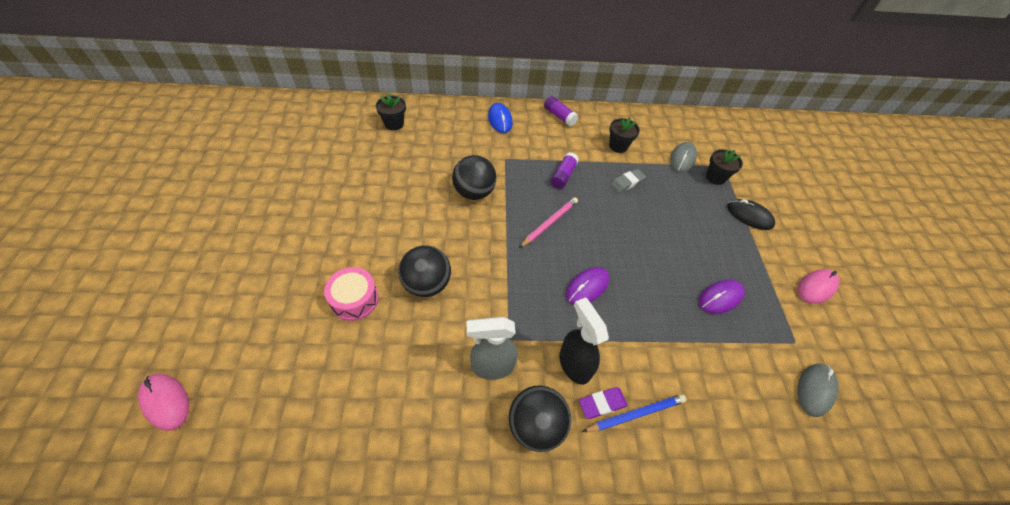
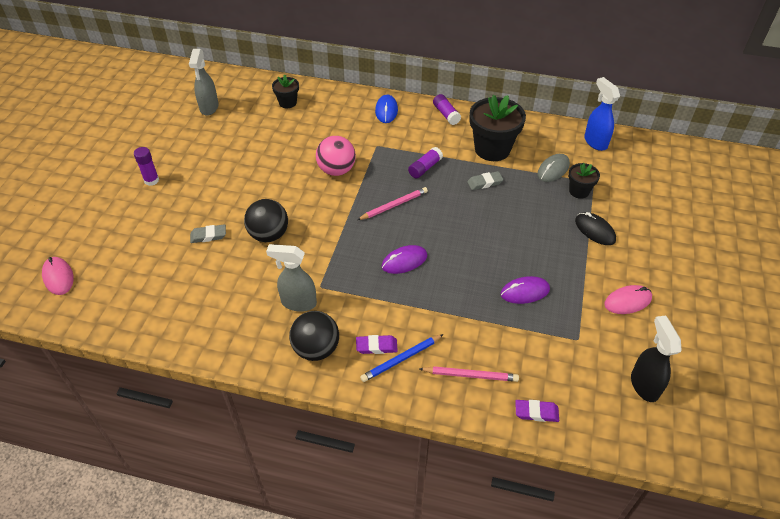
camera: 20 degrees right, 5 degrees down
(262, 240) = (151, 180): none -> purple glue stick
(307, 141) = (209, 108): none -> grey spray bottle
(354, 299) = (208, 236): pink drum -> grey eraser
(474, 192) = (336, 170): black ball -> pink ball
(574, 364) = (366, 315): black spray bottle -> black spray bottle (644, 385)
(618, 146) = (492, 149): black flower pot -> black flower pot, size x1.89
(635, 414) = (401, 359): blue pencil -> blue pencil turned 150 degrees clockwise
(705, 126) = (595, 142): none -> blue spray bottle
(716, 415) = (470, 375): none -> pink pencil
(802, 445) = (536, 412): none -> purple eraser
(815, 390) = (574, 377): grey mouse -> none

